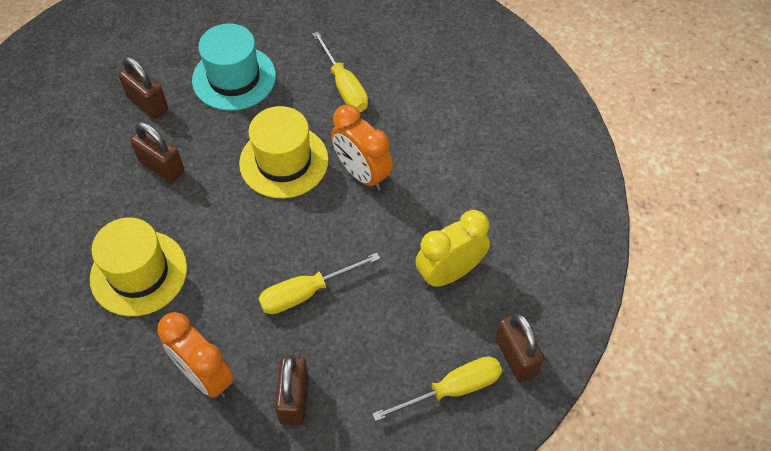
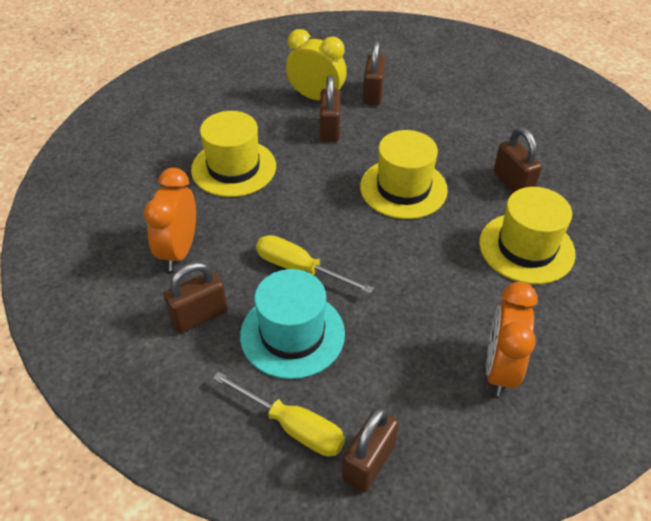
camera: 55 degrees right, 10 degrees down
(234, 78) = (444, 121): turquoise hat -> turquoise hat (292, 334)
(344, 86) = (512, 183): yellow screwdriver -> brown padlock
(362, 173) = (443, 240): orange clock -> orange clock (500, 369)
(413, 127) = (526, 248): none -> yellow hat
(449, 273) = (408, 357): yellow clock -> yellow clock (316, 98)

